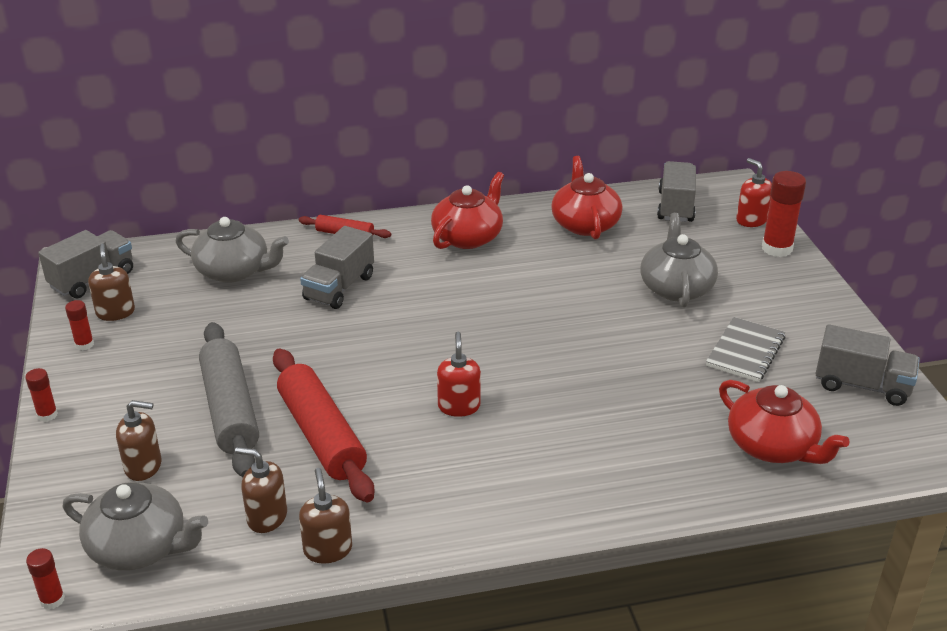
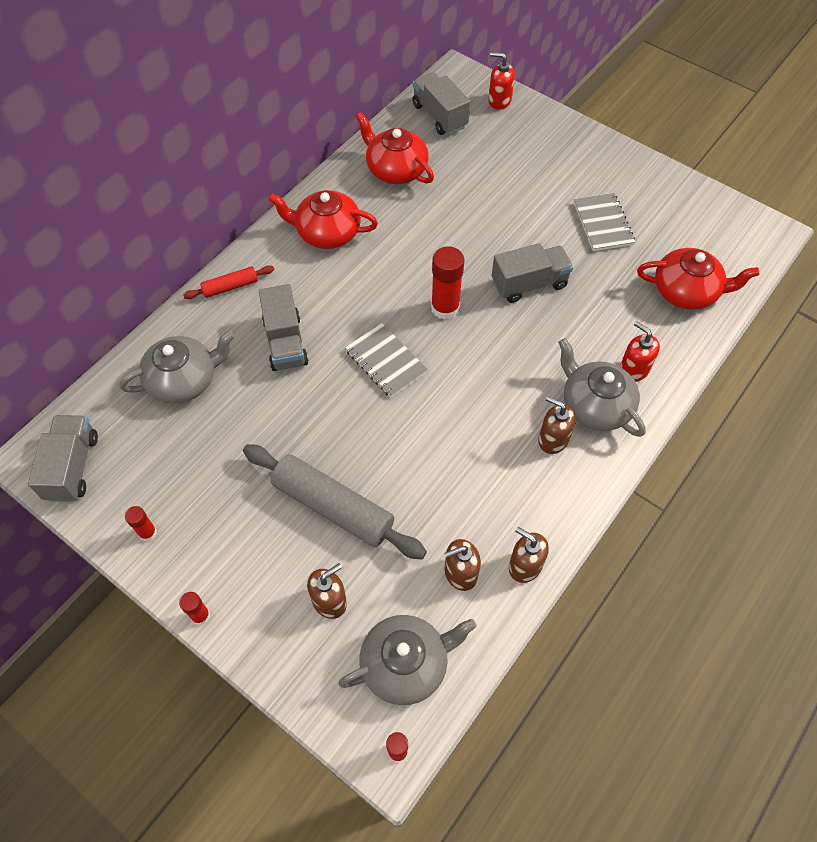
camera: 40 degrees left, 25 degrees up
(115, 312) = (134, 485): brown soap dispenser -> brown soap dispenser (553, 439)
(321, 435) = (420, 481): red rolling pin -> none
(402, 342) = (386, 361): none -> grey notebook
(459, 406) = (482, 391): red soap dispenser -> red soap dispenser (633, 369)
(468, 237) = (327, 232): red teapot -> red teapot turned 75 degrees counterclockwise
(676, 288) = (511, 193): grey teapot -> grey teapot (595, 405)
(777, 248) = (538, 118): red glue stick -> red glue stick (445, 307)
(862, 385) = (688, 209): grey truck -> grey truck (529, 284)

